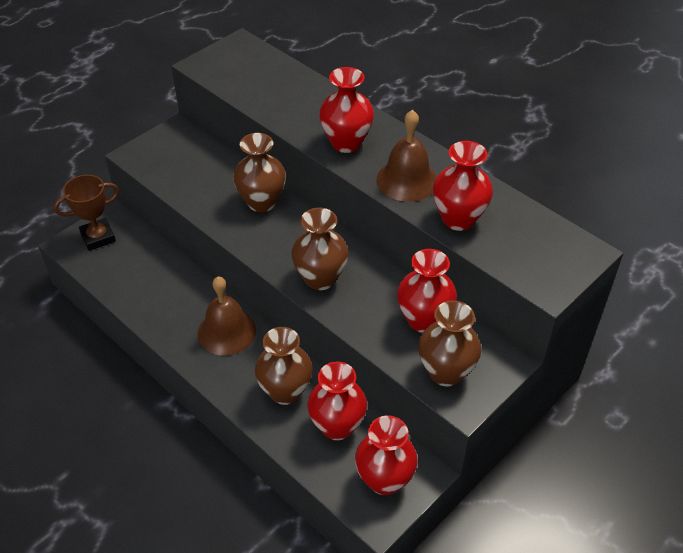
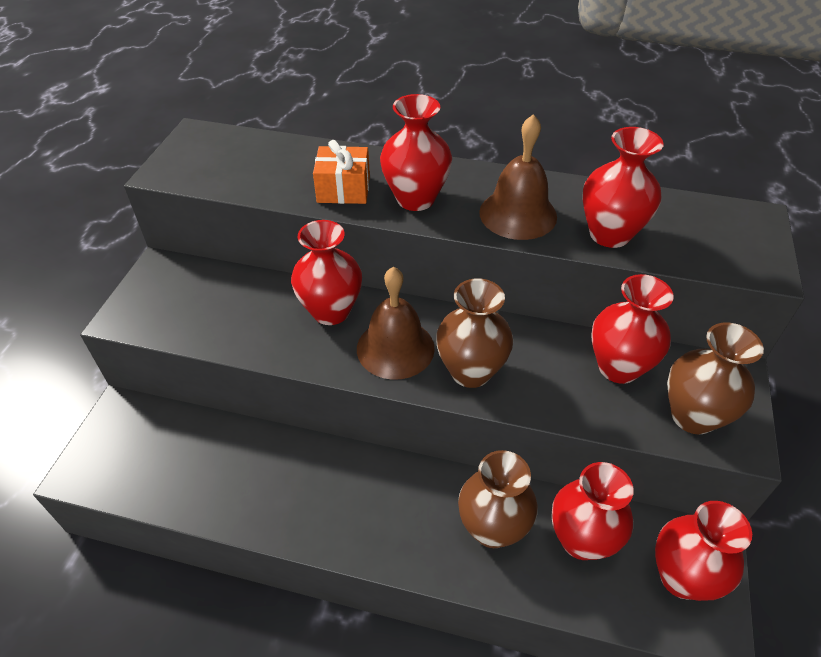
camera: 30 degrees left, 0 degrees up
(98, 237) = (116, 445): brown trophy -> none
(226, 331) = (369, 488): brown bell -> brown bell (395, 348)
(262, 202) = (331, 311): brown vase -> red vase
(304, 118) = (343, 189): none -> orange gift

